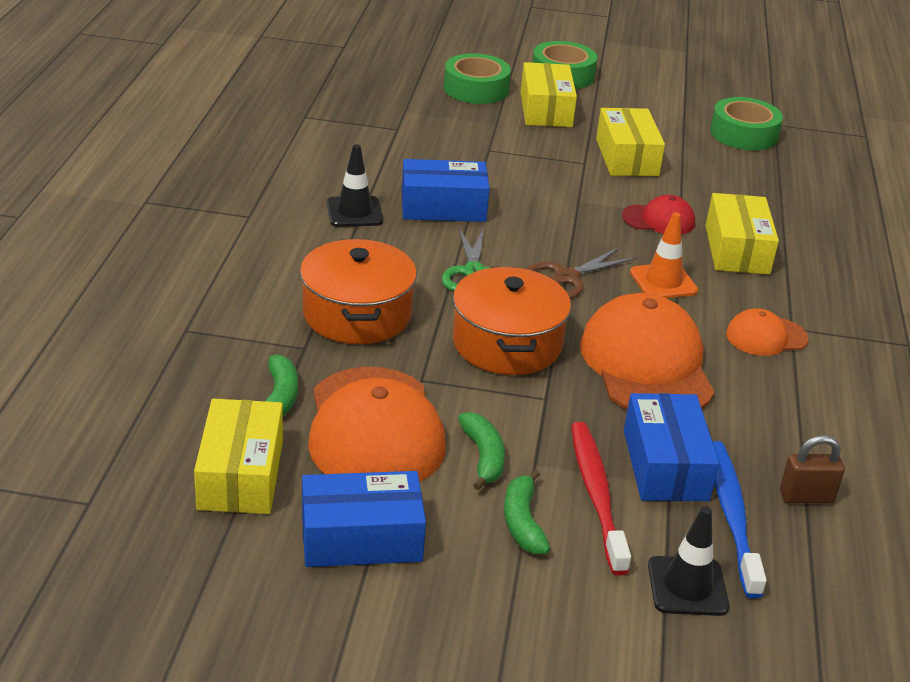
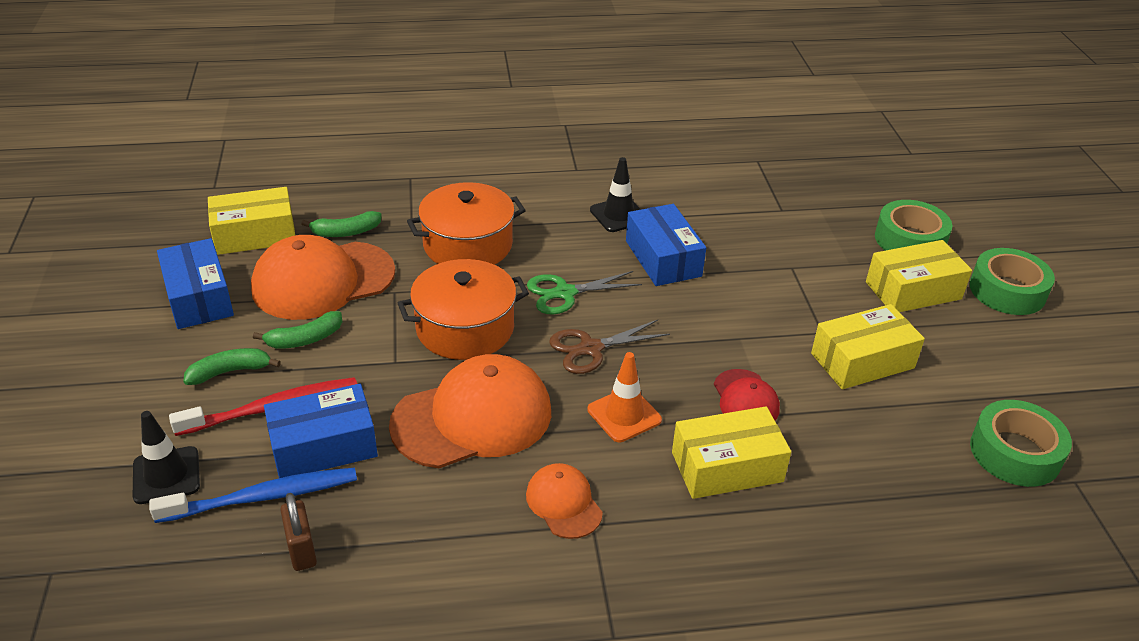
camera: 75 degrees right, 5 degrees up
(566, 278) = (591, 349): brown scissors -> brown scissors turned 60 degrees counterclockwise

